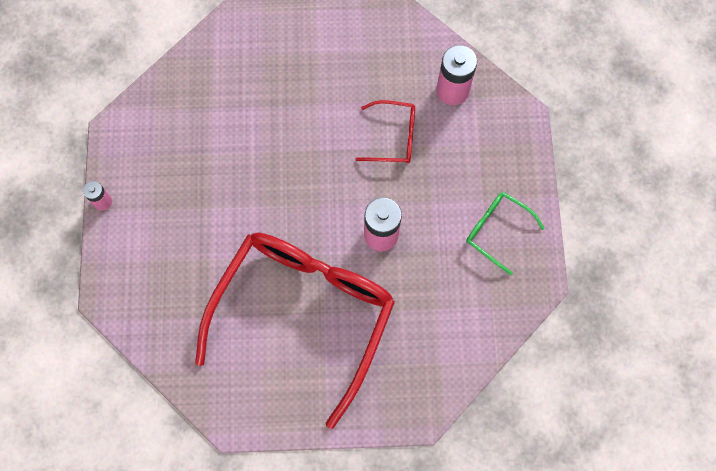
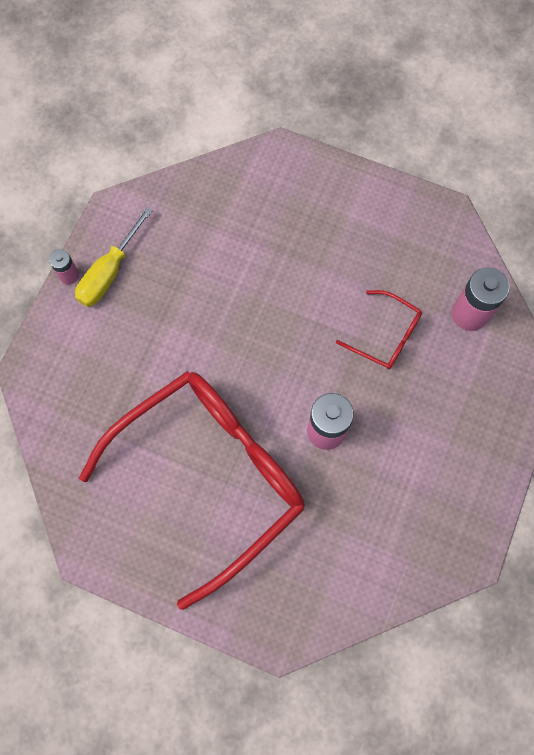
camera: 25 degrees right, 0 degrees up
(137, 185) = (109, 273): none -> yellow screwdriver
(497, 231) = (450, 481): green glasses -> none

